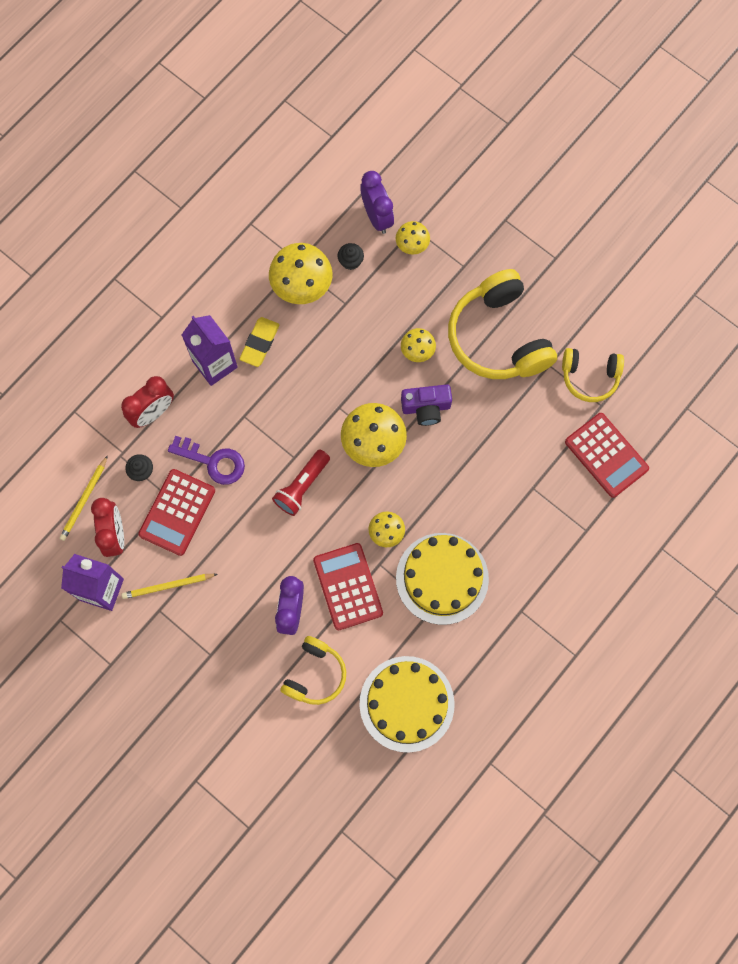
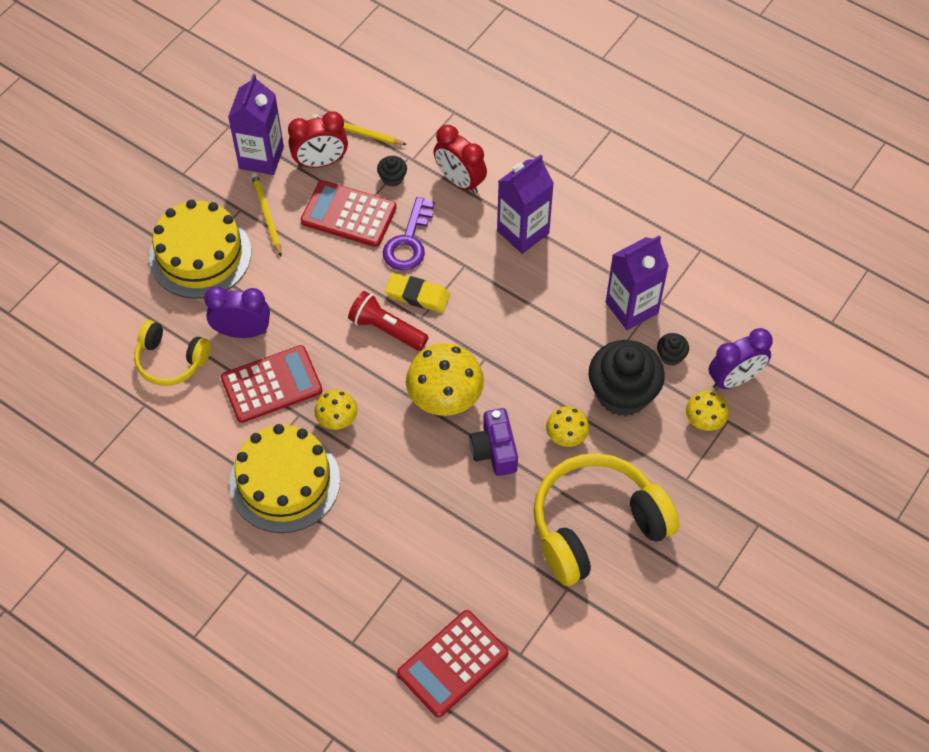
camera: 85 degrees right, 15 degrees down
(260, 343) = (554, 273): yellow eraser -> yellow eraser (417, 295)
(302, 285) = (631, 308): yellow mushroom -> purple carton
(382, 303) = (622, 393): none -> black cupcake
(407, 704) = (137, 455): yellow cake -> yellow cake (200, 255)
(590, 377) = (557, 638): yellow headphones -> none

